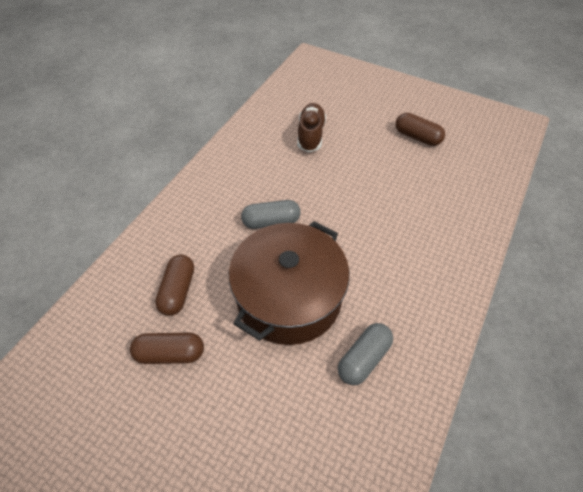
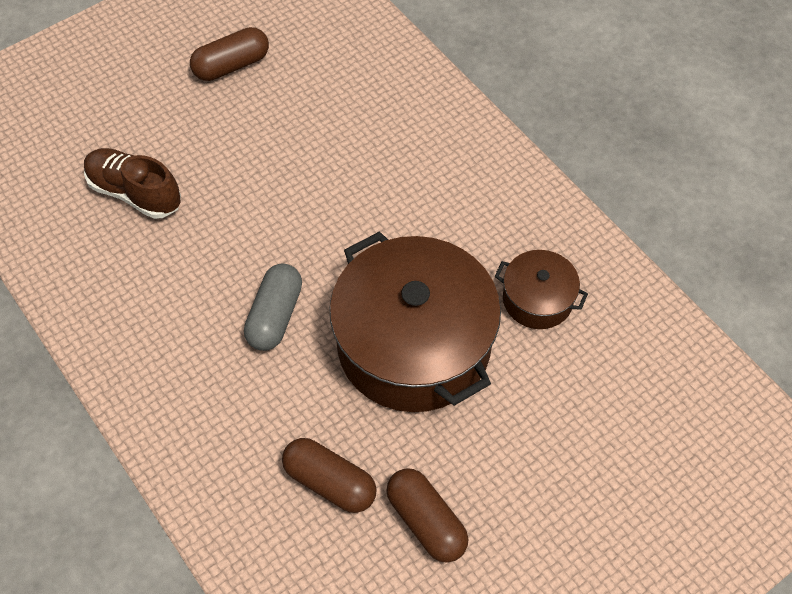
camera: 65 degrees left, 5 degrees up
(170, 353) = (426, 521): brown capsule -> brown capsule turned 60 degrees counterclockwise
(363, 358) = (537, 299): grey capsule -> brown pot

